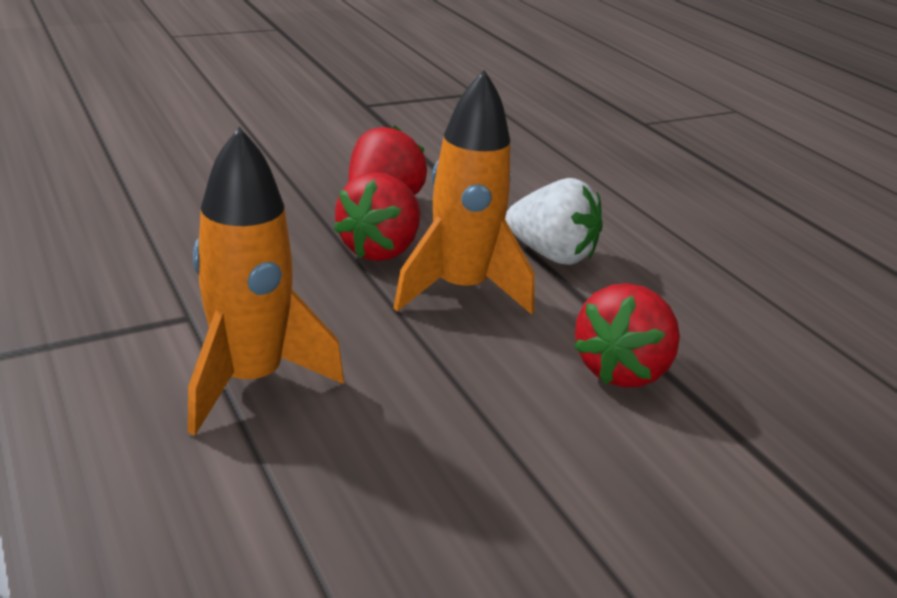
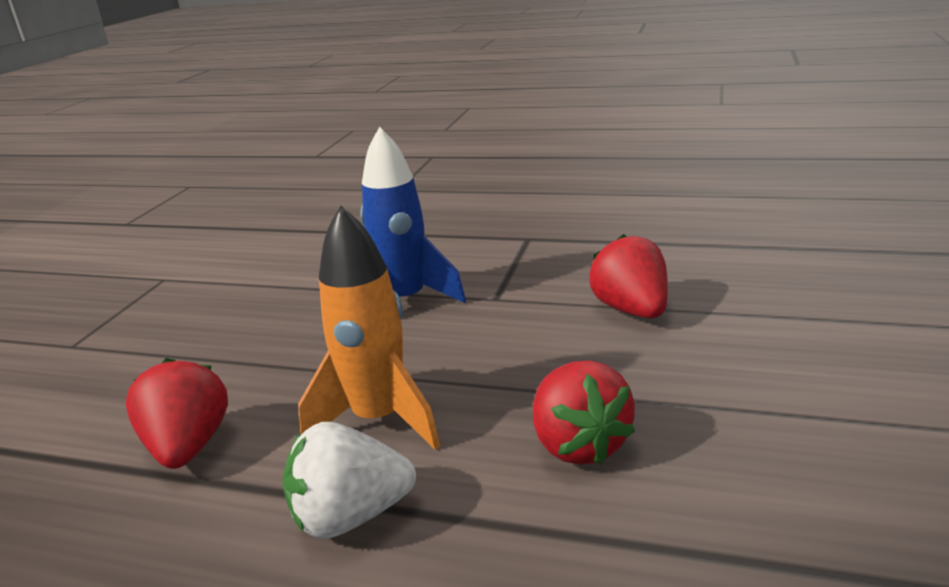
camera: 140 degrees right, 5 degrees down
(250, 380) = (405, 301): orange rocket -> blue rocket
(380, 250) = (489, 404): red strawberry -> red strawberry (631, 310)

